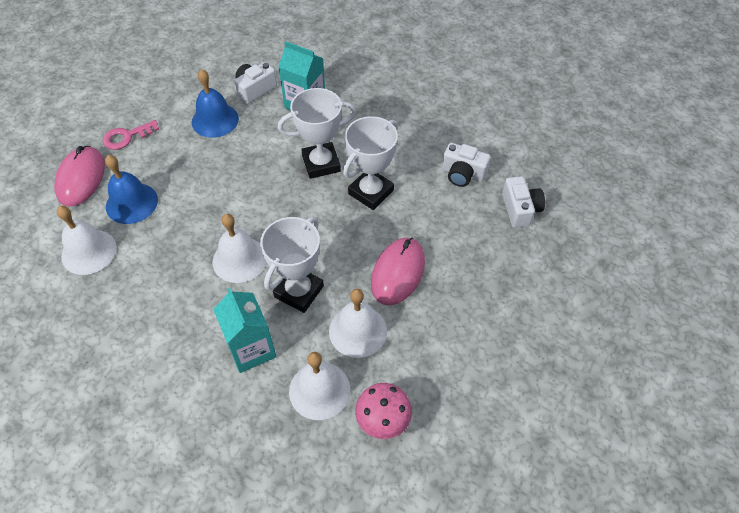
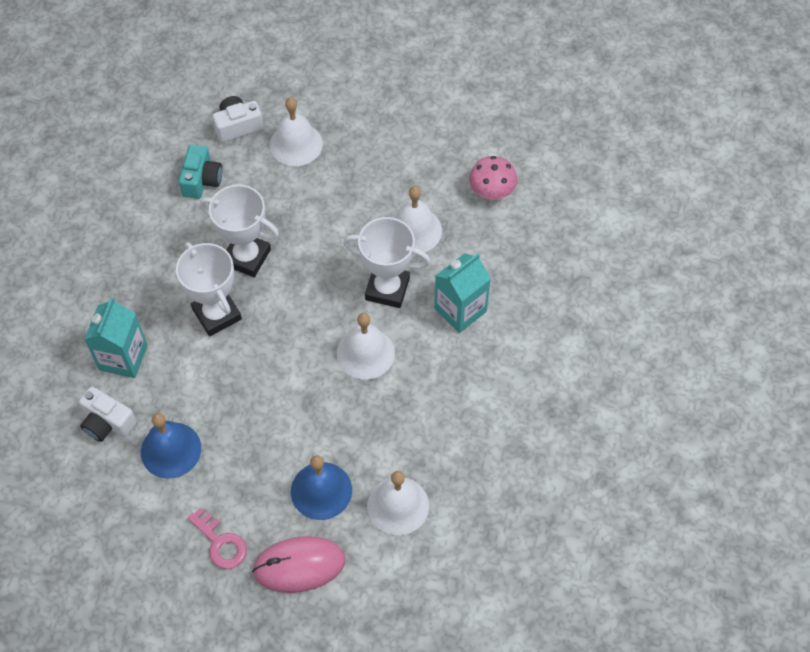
camera: 105 degrees left, 5 degrees up
(319, 390) = (481, 245): white bell -> white bell (296, 144)
(398, 272) = (341, 212): pink mouse -> none
(462, 174) = (201, 180): white camera -> turquoise camera

